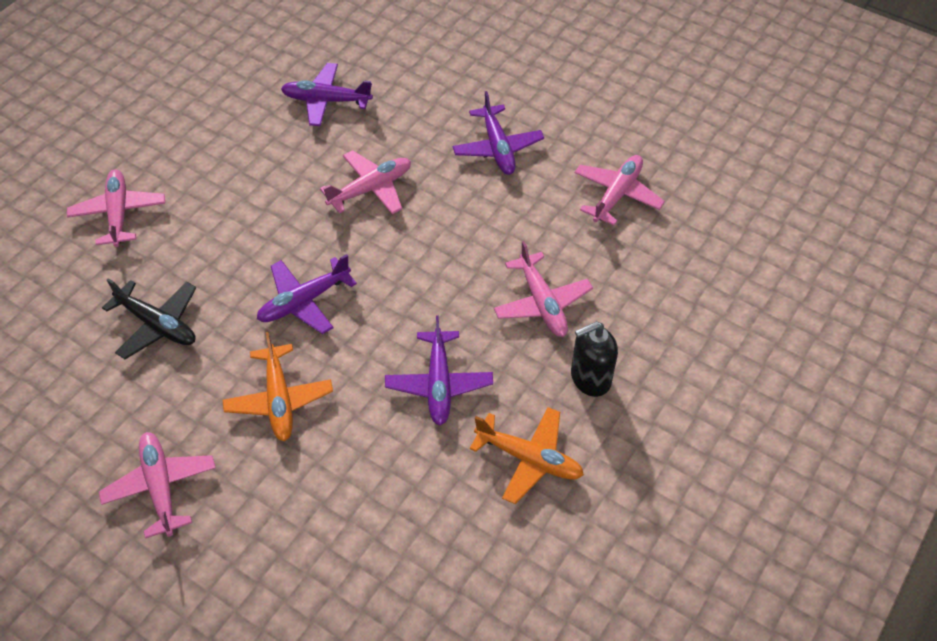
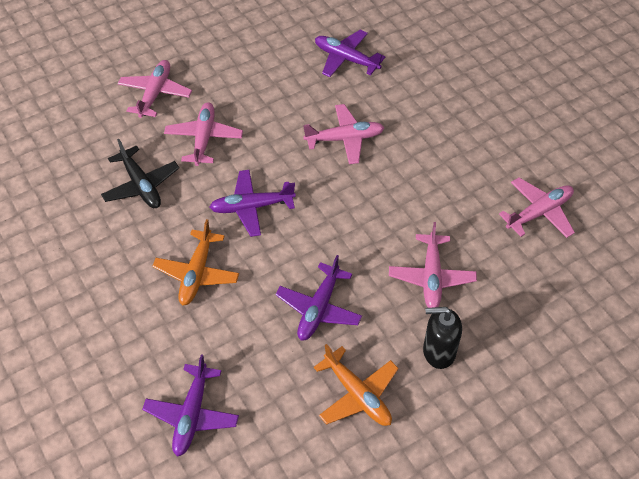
camera: 25 degrees right, 0 degrees up
(161, 486) = (85, 303): pink plane -> pink plane (204, 138)
(497, 148) = (460, 141): purple plane -> purple plane (192, 415)

